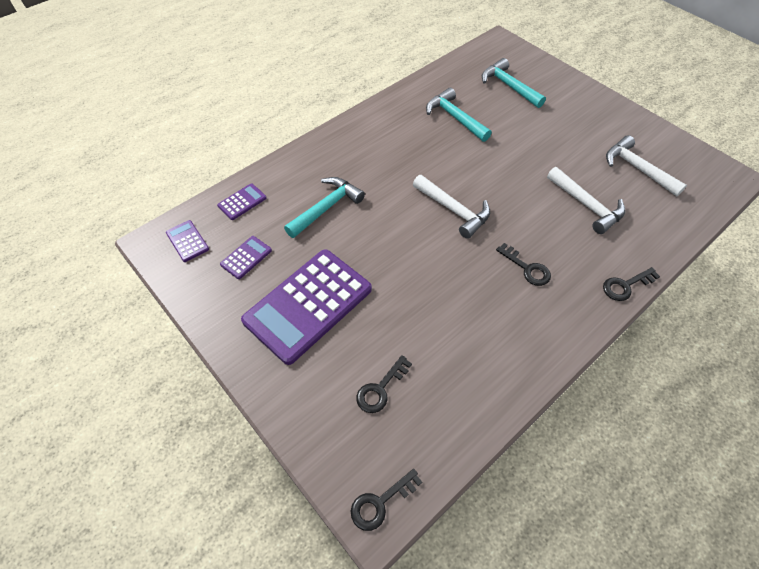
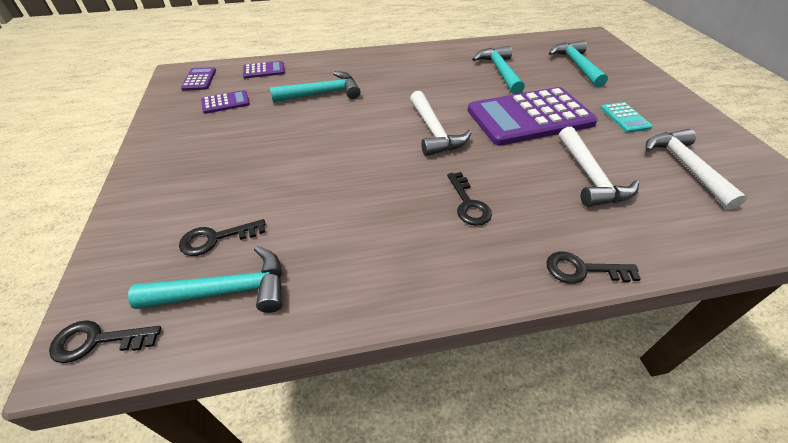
camera: 30 degrees right, 10 degrees down
(308, 305) = (232, 149): purple calculator -> purple calculator (529, 117)
(428, 421) = (226, 291): none -> turquoise hammer
(576, 135) = (624, 118): none -> turquoise calculator

